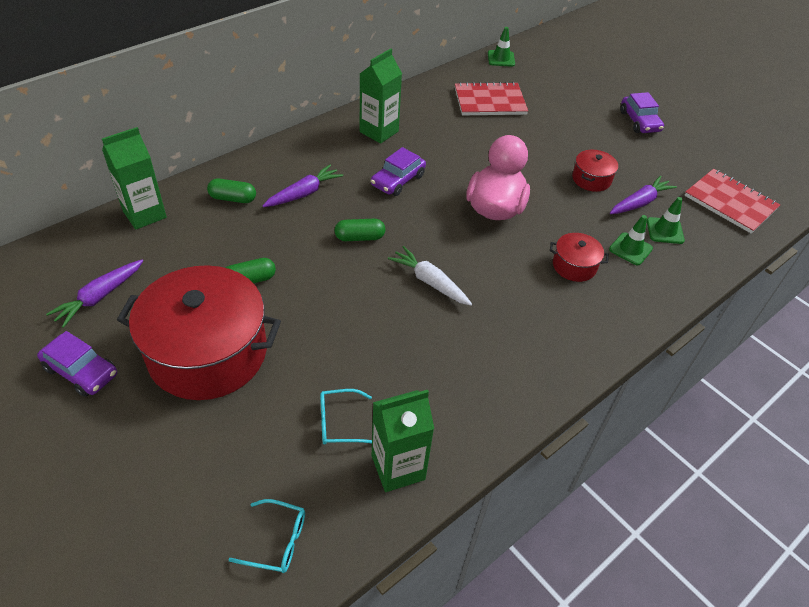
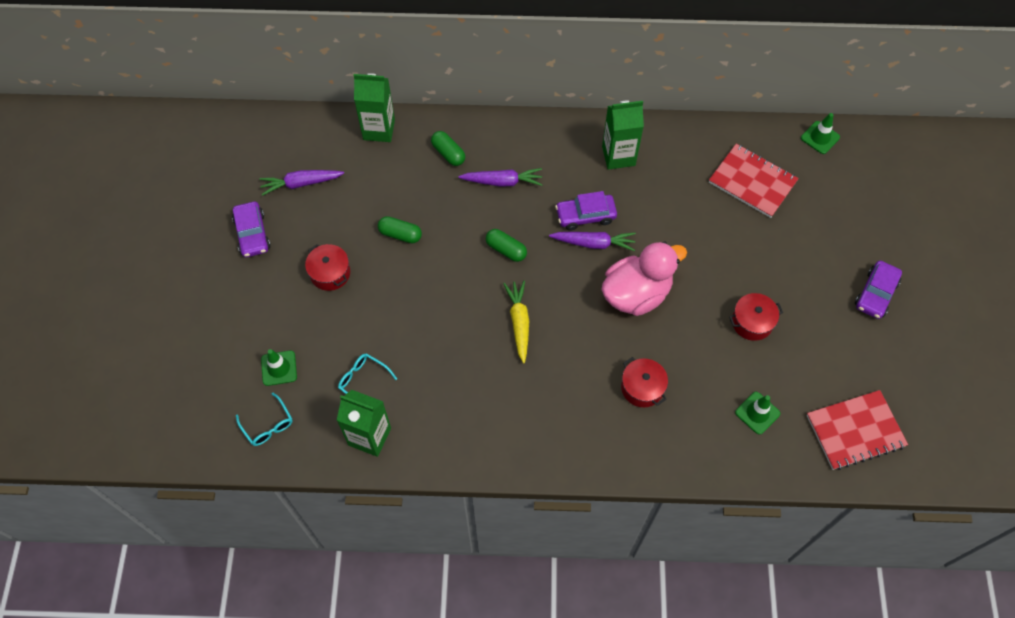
camera: 45 degrees right, 15 degrees up
(208, 353) = (330, 273): red pot -> red pot, size x0.44
(430, 282) = (519, 322): white carrot -> yellow carrot
(630, 249) = (706, 407): green traffic cone -> green traffic cone (279, 368)
(640, 202) = (768, 373): purple carrot -> purple carrot (593, 243)
(730, 202) = (855, 431): red notebook -> red notebook turned 75 degrees clockwise

